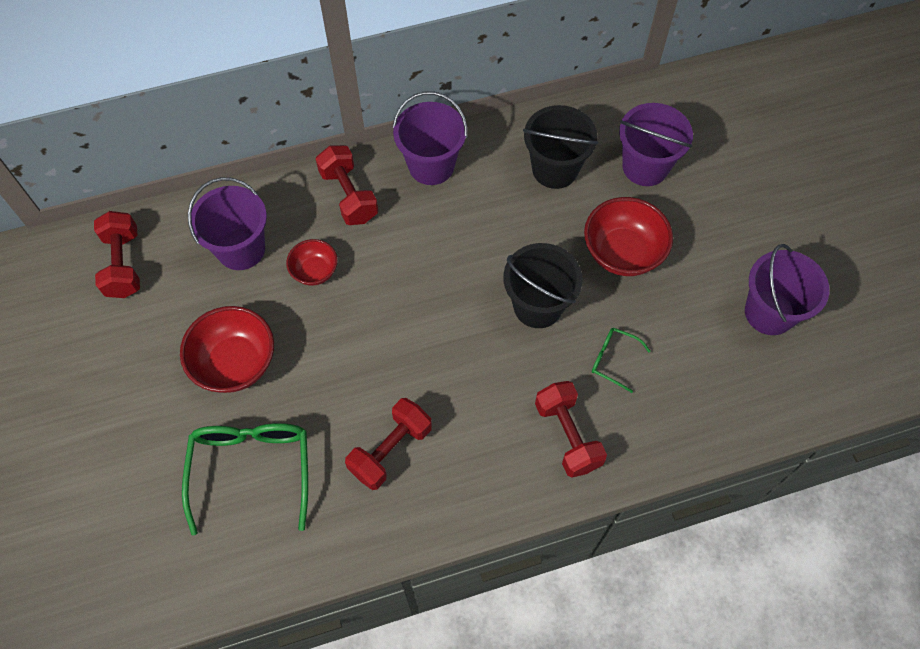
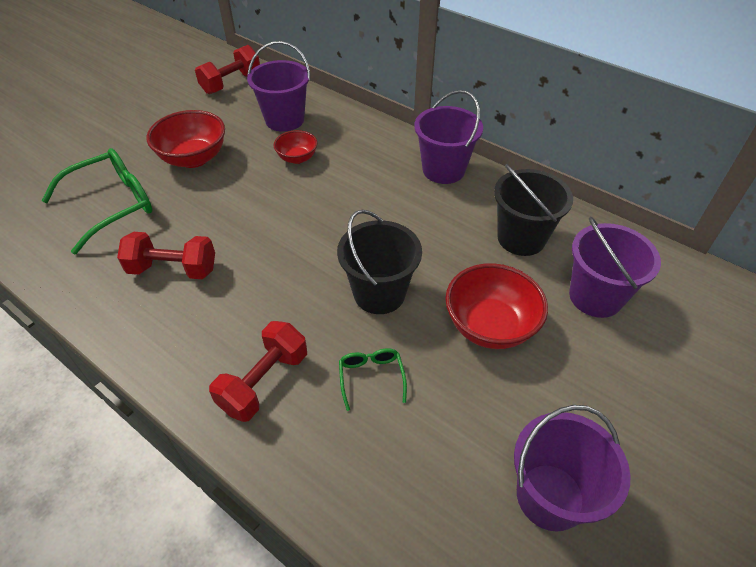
camera: 55 degrees right, 15 degrees down
(349, 195) = (374, 144): red dumbbell -> none

